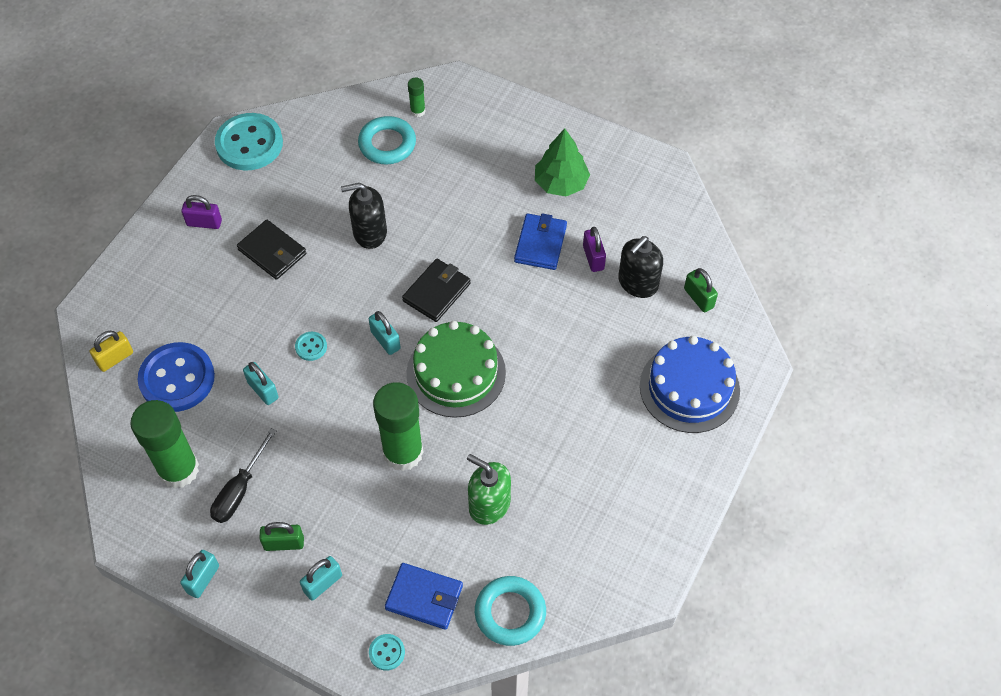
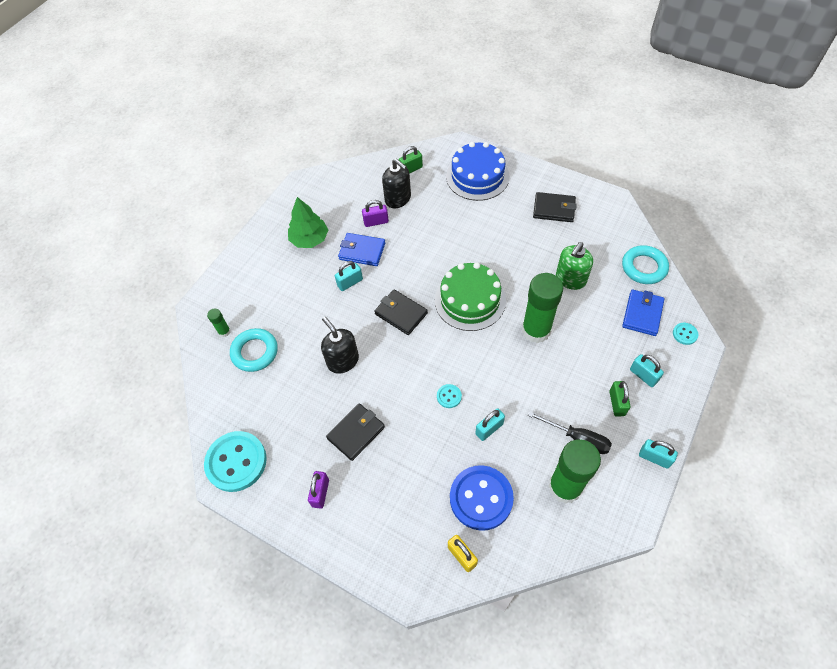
camera: 85 degrees left, 0 degrees up
(369, 233) = (343, 361): black soap dispenser -> black soap dispenser turned 150 degrees clockwise
(385, 340) = (443, 345): turquoise padlock -> turquoise padlock (350, 283)
(625, 493) = (554, 209): none -> black wallet

